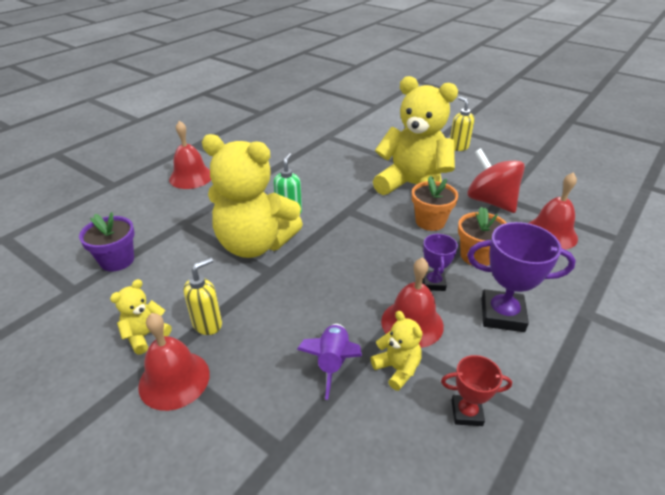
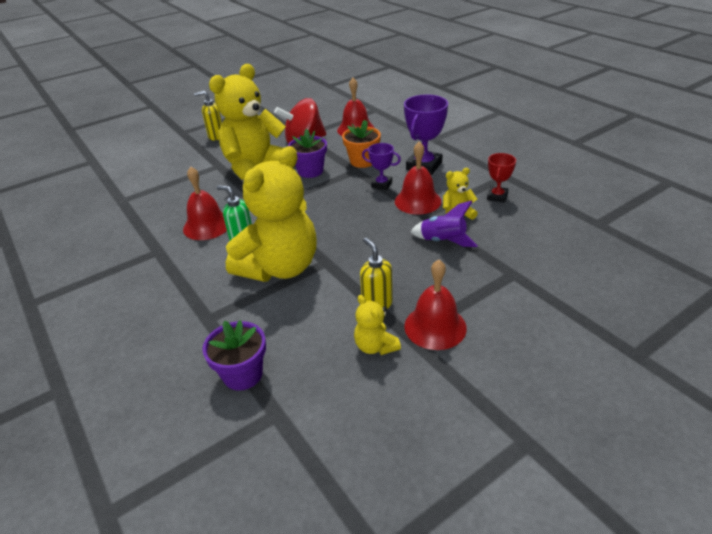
camera: 70 degrees left, 0 degrees up
(191, 177) = (110, 309): red bell -> red bell (207, 225)
(430, 222) = (310, 171): orange flower pot -> purple flower pot

